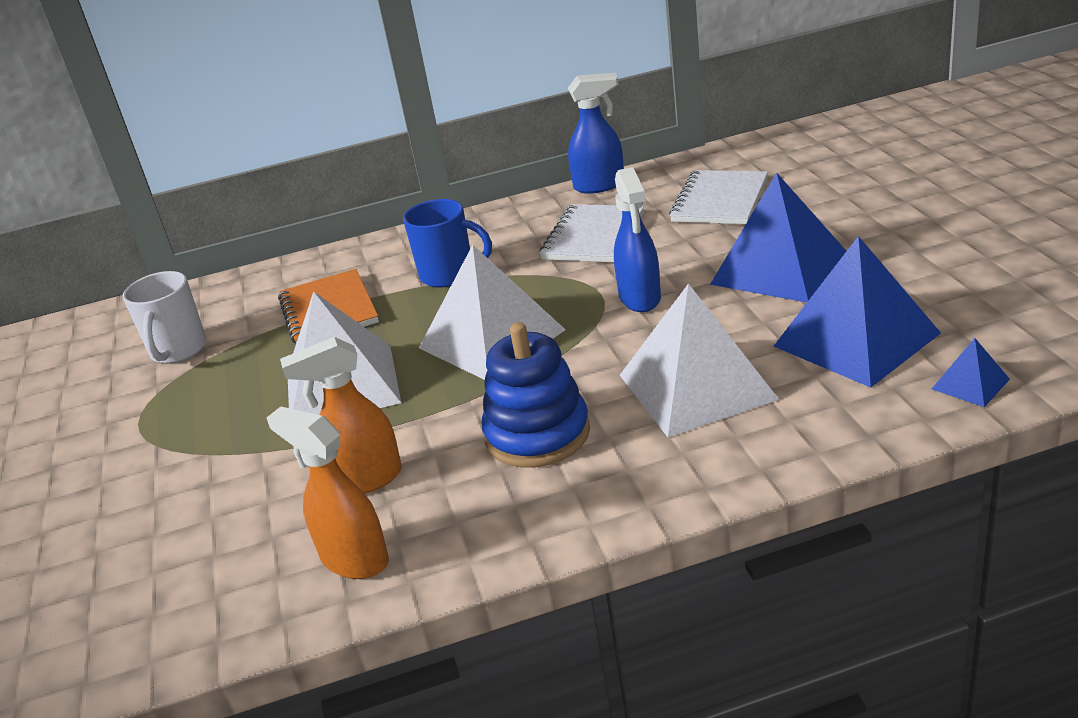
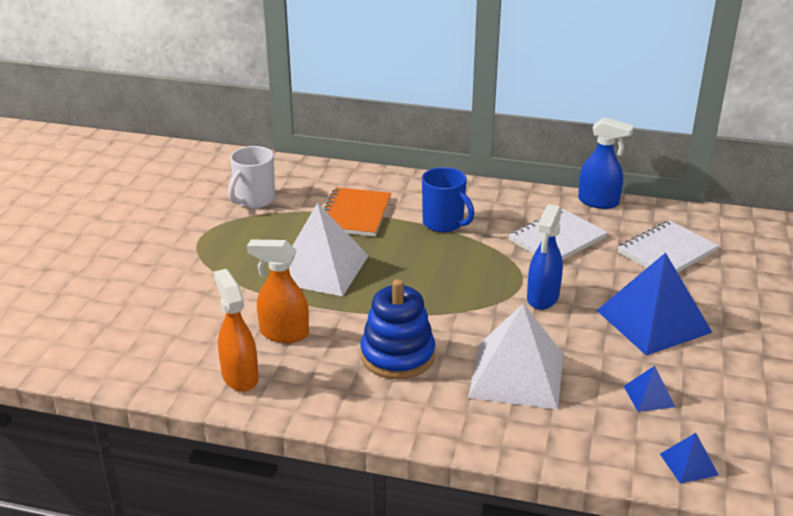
camera: 25 degrees right, 0 degrees up
(491, 338) = (429, 280): white pyramid -> none
(856, 339) = (649, 396): blue pyramid -> blue pyramid, size x0.44

